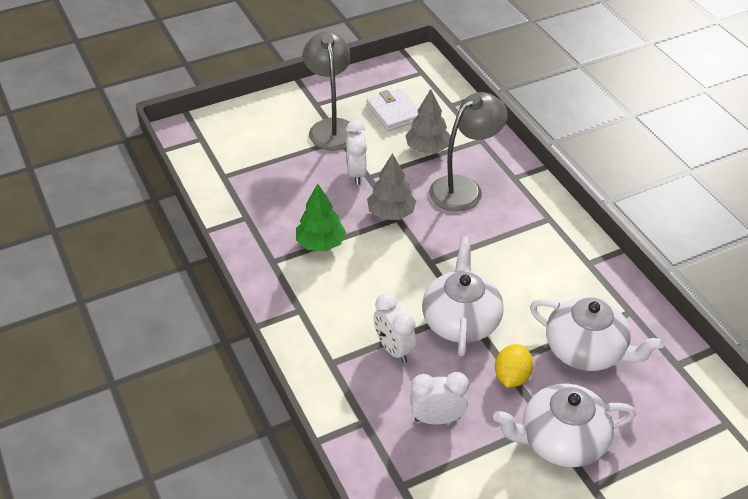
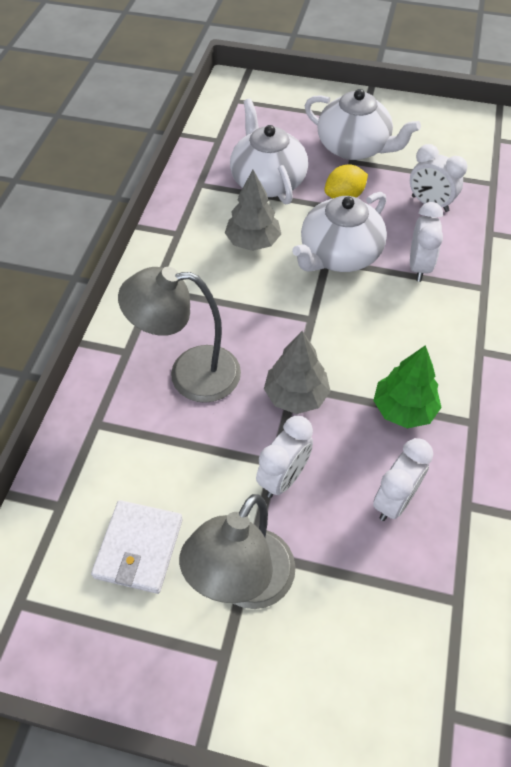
camera: 140 degrees left, 10 degrees up
(288, 197) = (394, 500): none -> white clock
(427, 148) = (166, 454): grey tree -> grey tree (253, 242)

